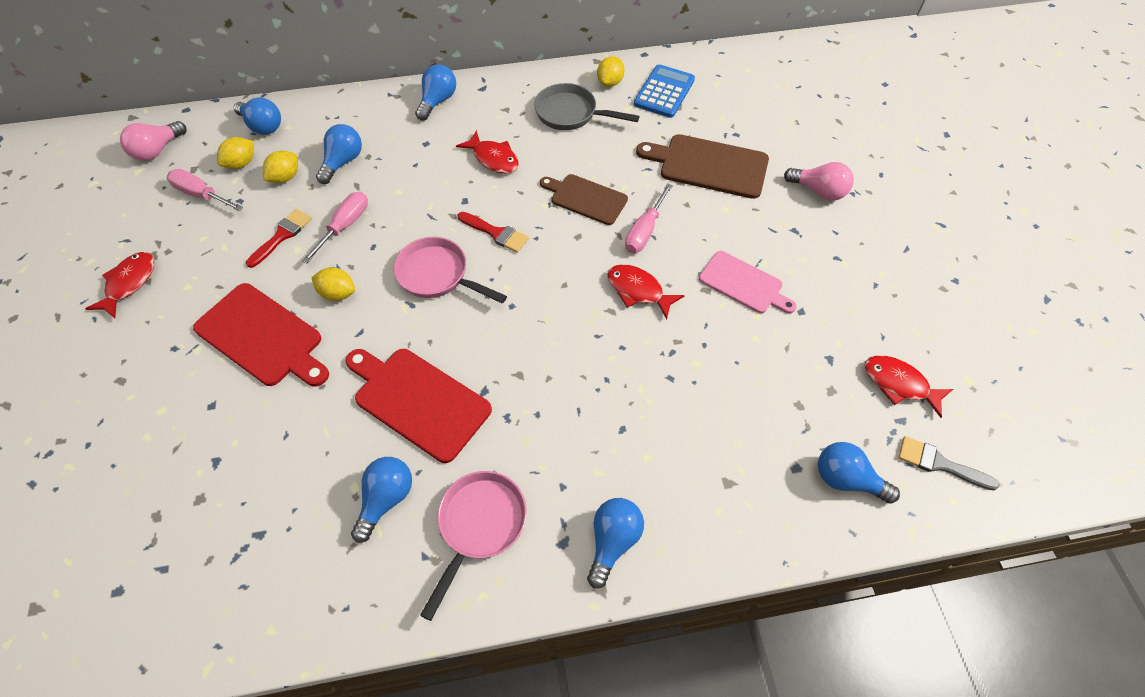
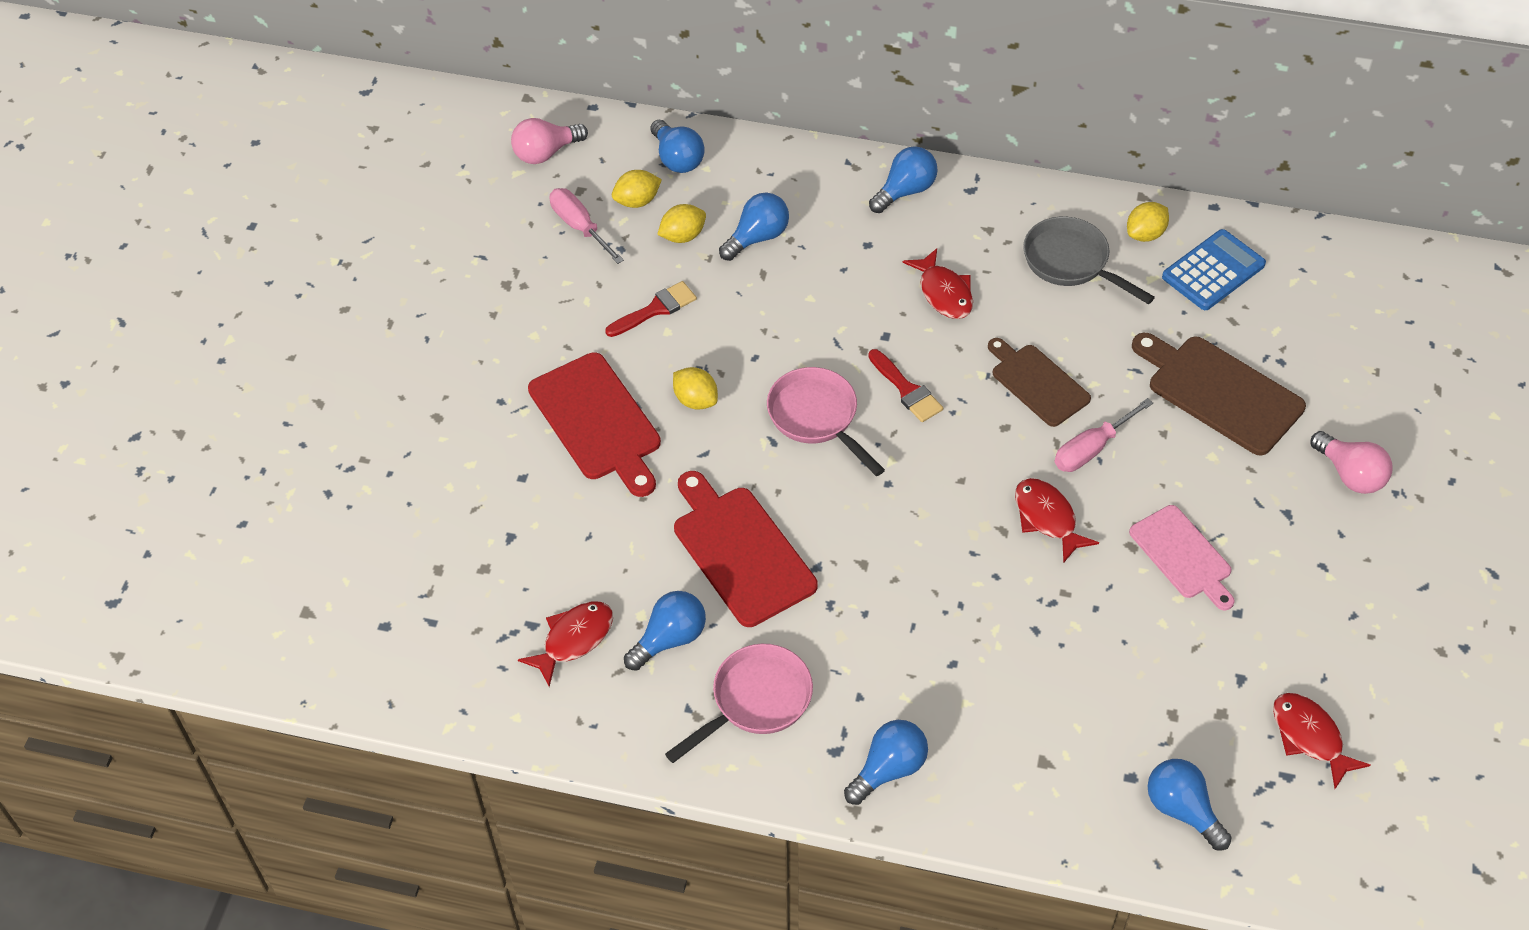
camera: 25 degrees right, 5 degrees down
(129, 283) = (473, 310): red fish -> red fish (574, 640)
(345, 226) = (731, 321): pink screwdriver -> none
(939, 464) = (1304, 837): grey brush -> none

